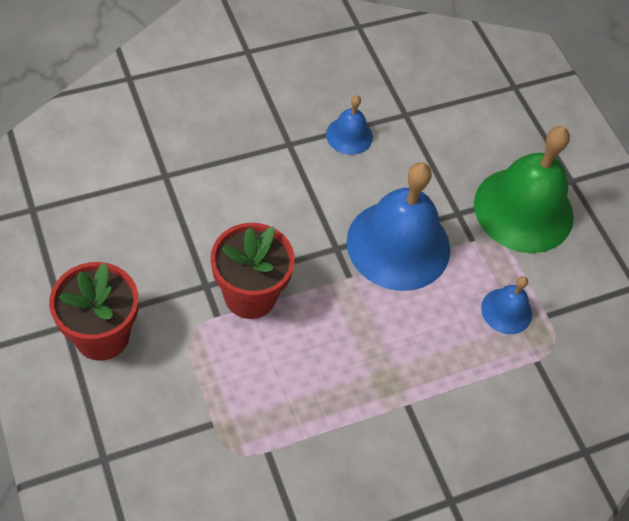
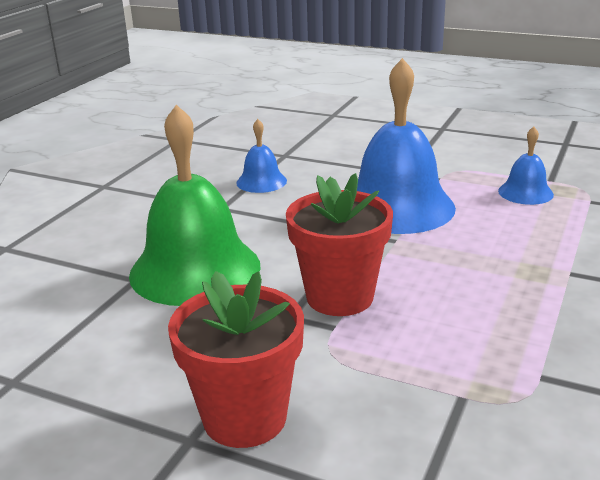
camera: 35 degrees left, 30 degrees down
(523, 209) = (441, 151): green bell -> green bell (195, 269)

